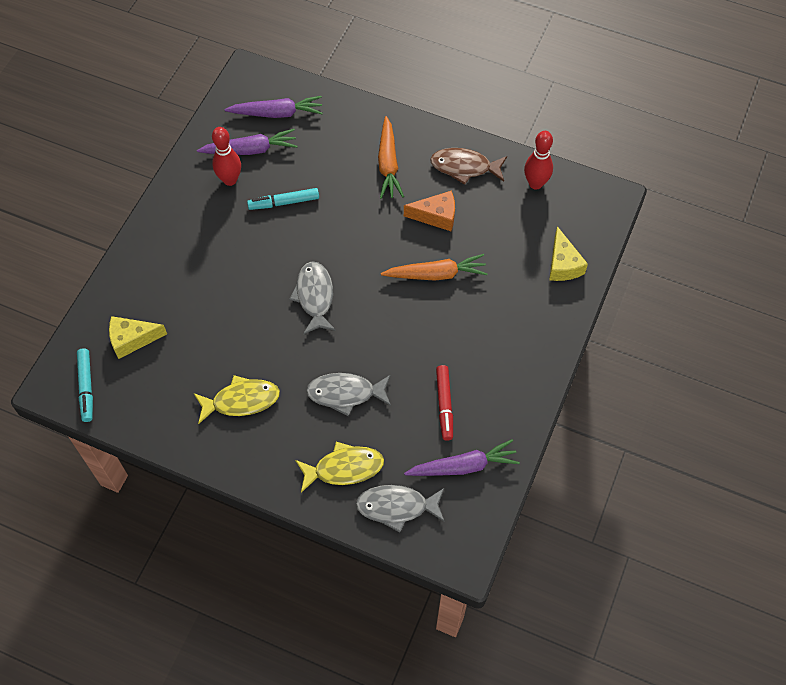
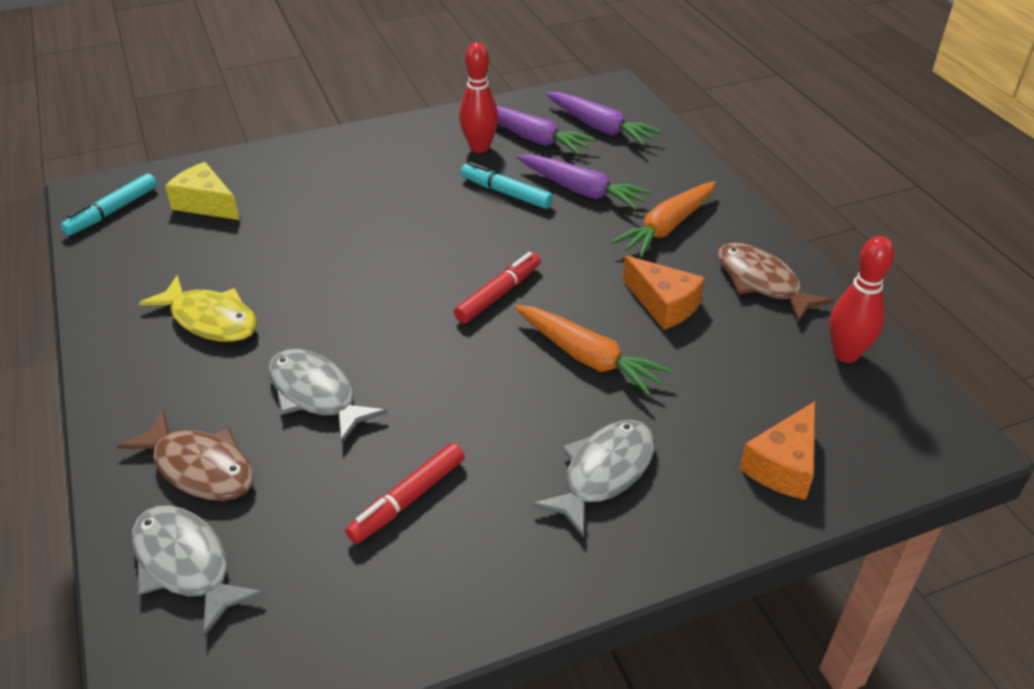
camera: 45 degrees right, 20 degrees down
(314, 296) = (420, 285): grey fish -> grey fish (604, 473)
(344, 468) = (200, 468): yellow fish -> brown fish
(357, 271) = (498, 294): none -> red marker
(463, 466) = (329, 593): purple carrot -> purple carrot (581, 191)
(563, 264) = (783, 465): yellow cheese -> orange cheese

